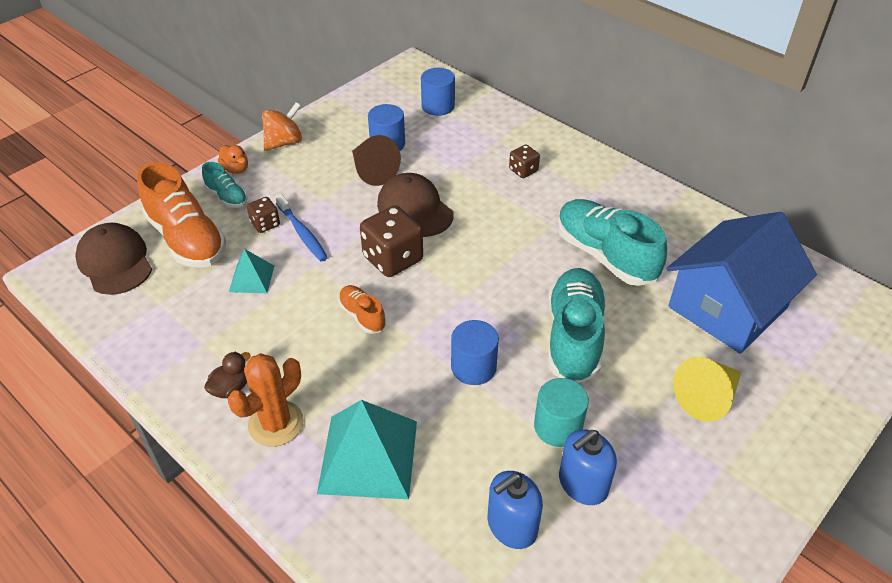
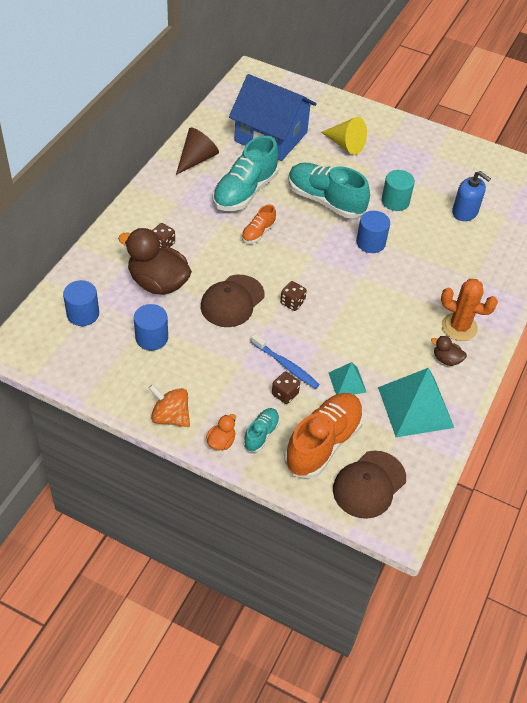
camera: 110 degrees left, 5 degrees up
(302, 233) = (286, 365): blue toothbrush -> blue toothbrush turned 90 degrees clockwise
(362, 316) = (354, 306): orange shoe -> orange shoe (258, 233)
(368, 456) = (457, 278): turquoise pyramid -> turquoise pyramid (415, 407)
(372, 171) = (193, 339): brown cone -> brown cone (196, 159)
(393, 259) = (292, 302): brown dice -> brown dice, size x0.54
(463, 159) = (158, 283): none -> brown duck
(573, 337) = (325, 200): turquoise shoe -> turquoise shoe turned 45 degrees clockwise
(582, 484) = (426, 188): blue soap dispenser -> none

